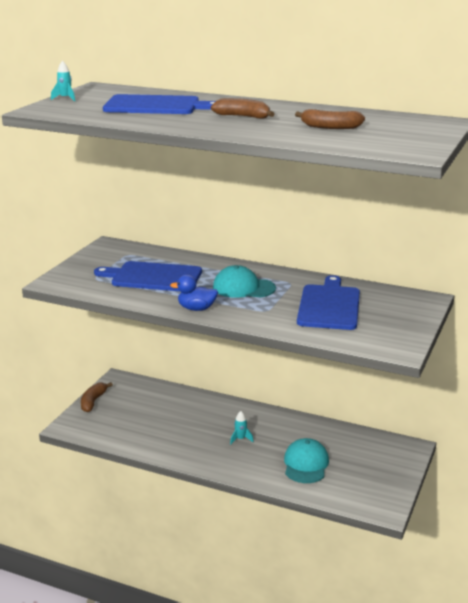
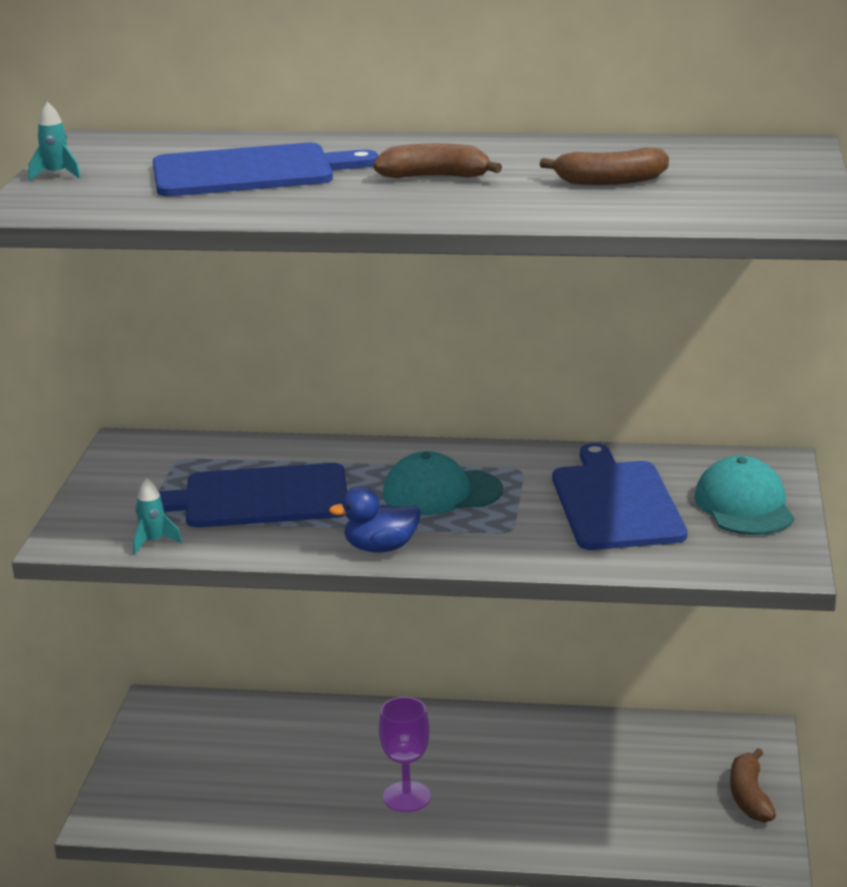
camera: 15 degrees left, 0 degrees up
(93, 401) = (131, 758): brown banana -> brown banana (749, 796)
(214, 444) = (407, 797): none -> purple goblet
(240, 439) = (450, 777): turquoise rocket -> turquoise rocket (153, 542)
(306, 464) = (590, 801): turquoise cap -> turquoise cap (744, 506)

